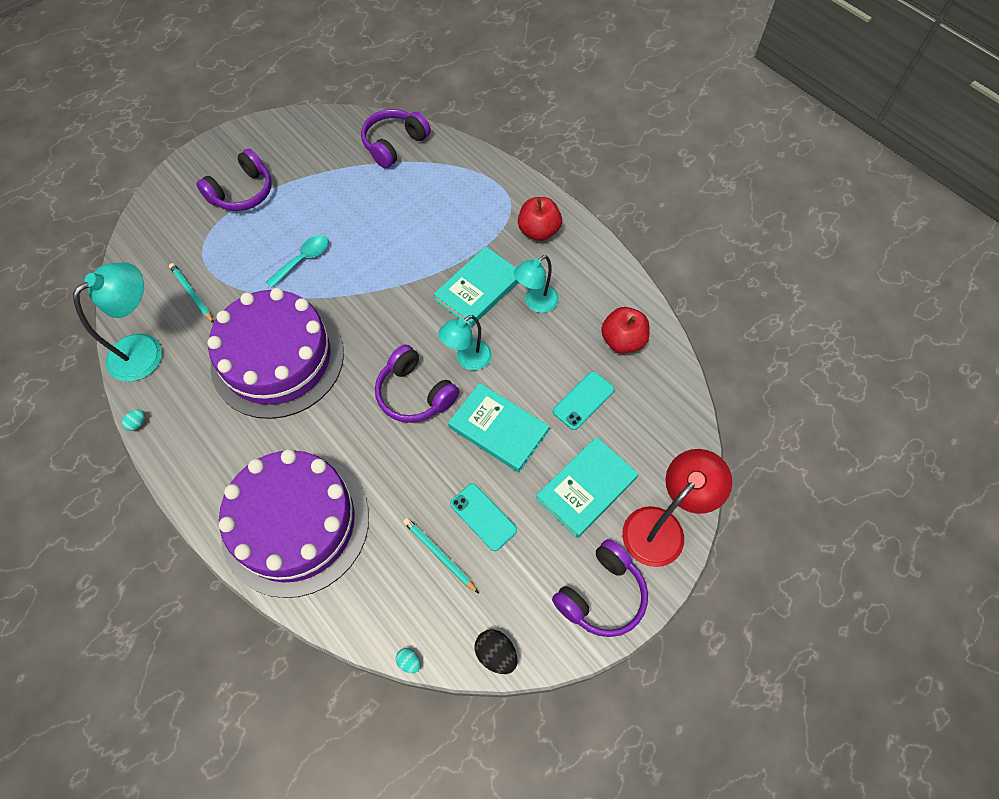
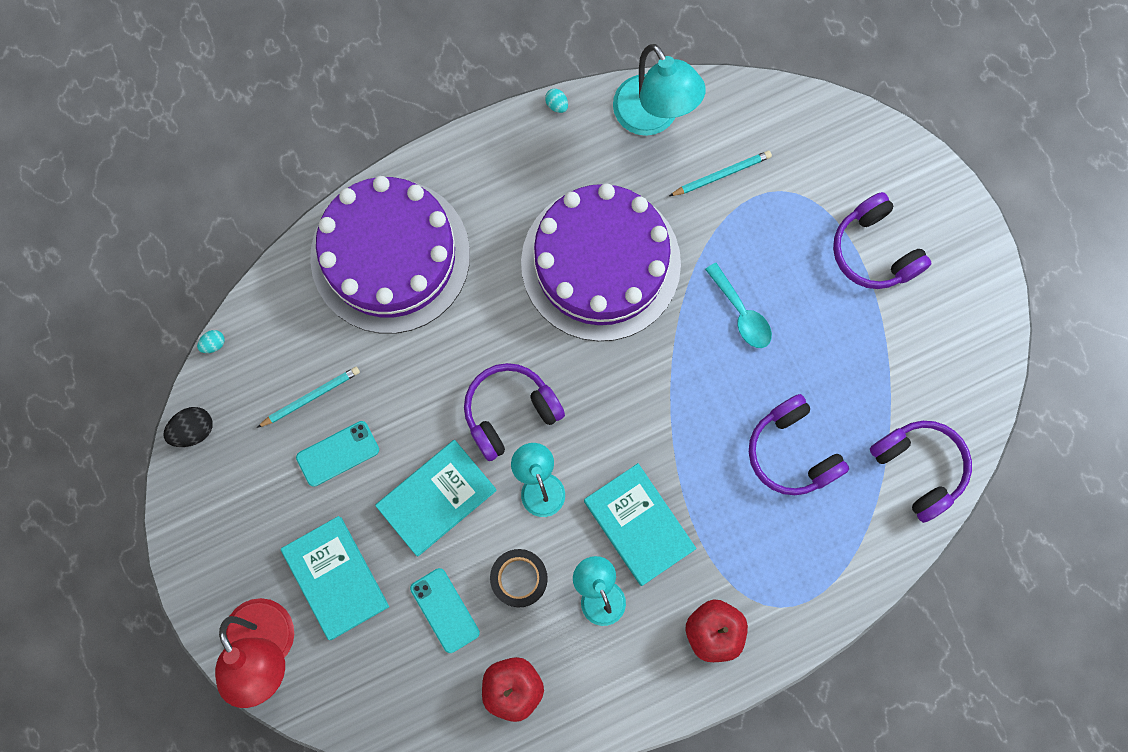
camera: 105 degrees right, 15 degrees up
(542, 356) = (519, 578): none -> black tape
(601, 595) = (216, 555): purple headphones -> purple headphones (792, 452)

